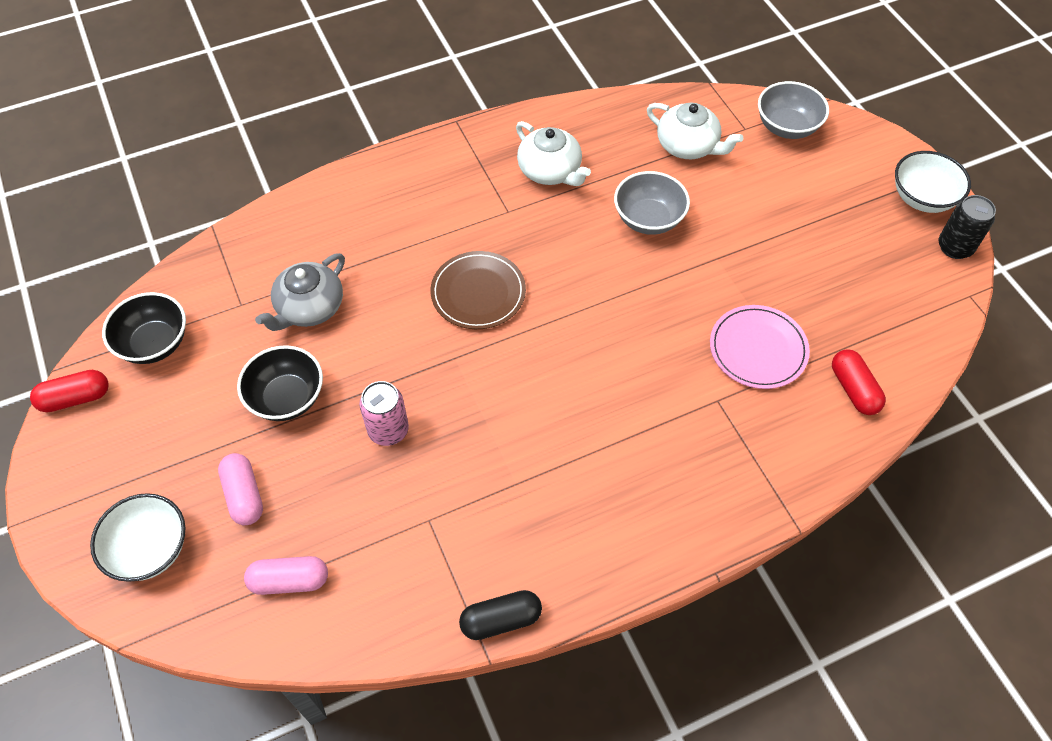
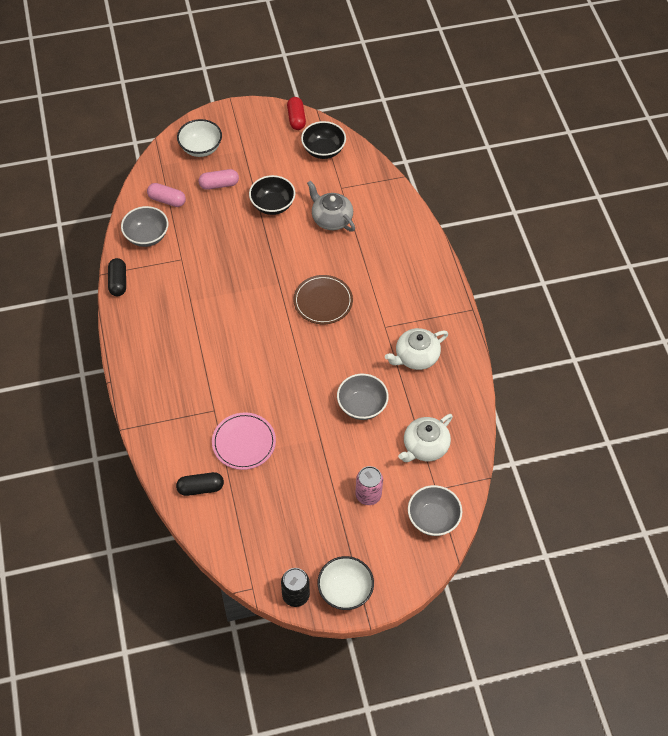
camera: 100 degrees right, 0 degrees up
(289, 580) = (167, 200): pink capsule -> pink capsule turned 75 degrees counterclockwise
(384, 595) = (147, 236): none -> grey bowl
(388, 430) = (239, 247): pink can -> pink can (368, 495)
(854, 389) = (200, 488): red capsule -> black capsule

